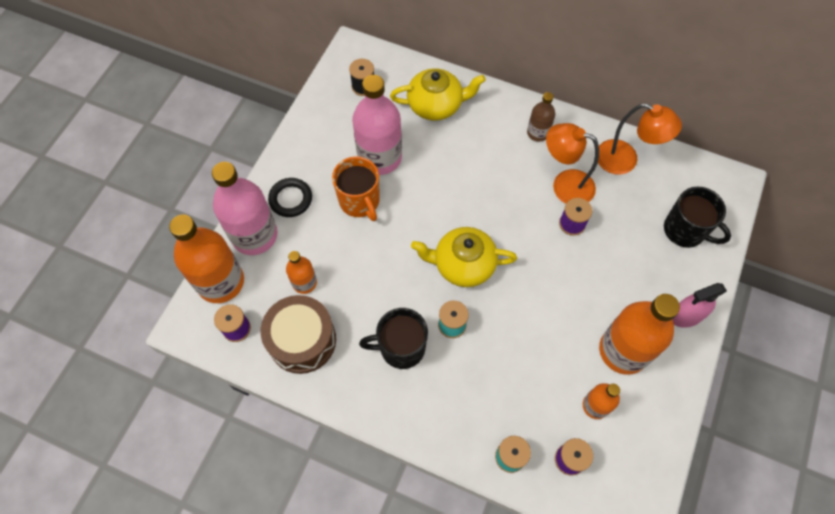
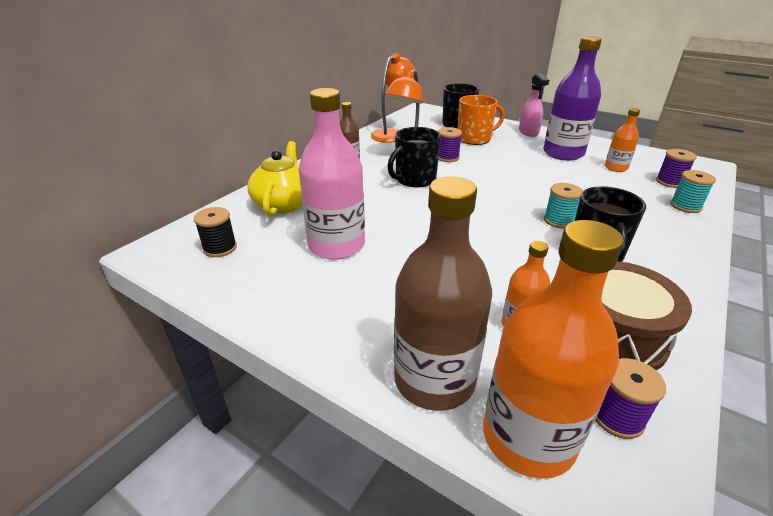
camera: 80 degrees left, 30 degrees down
(254, 235) = (434, 379): pink bottle -> brown bottle
(290, 199) = (375, 330): black ring -> none
(360, 201) = (396, 266): orange mug -> orange mug (474, 139)
(463, 264) = (488, 208): yellow teapot -> none
(508, 198) = (415, 179): none -> black mug
(623, 351) = (563, 153): orange bottle -> purple bottle

